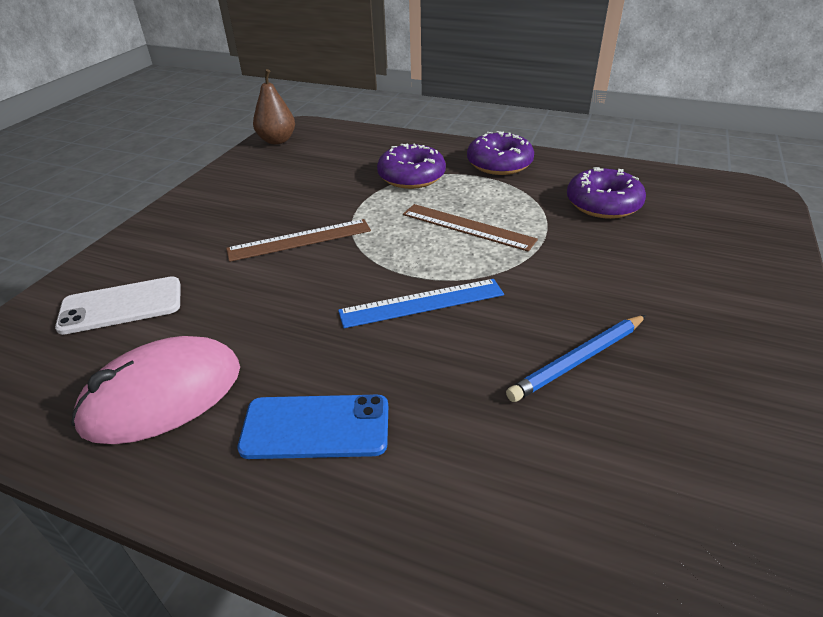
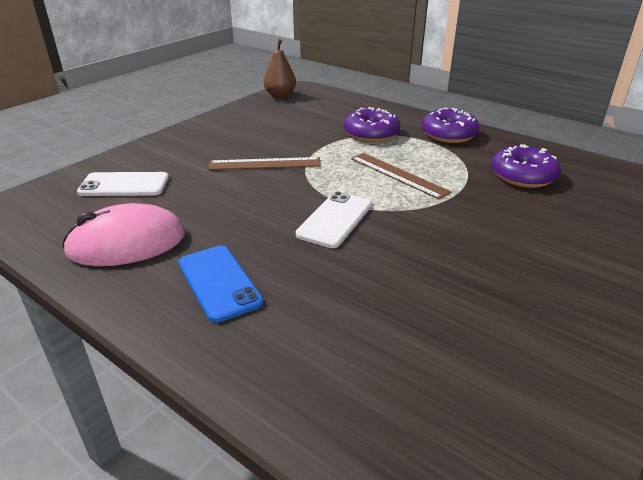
camera: 15 degrees right, 5 degrees down
(316, 427) = (219, 282): blue phone -> blue phone turned 45 degrees clockwise
(422, 303) = (335, 220): blue ruler -> white phone
(578, 360) = (438, 280): blue pencil -> none

